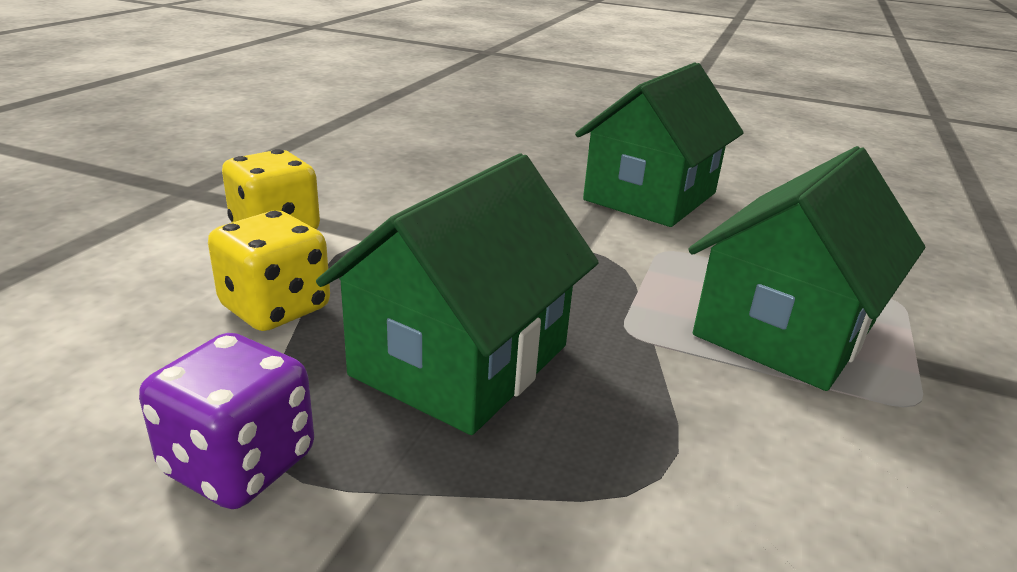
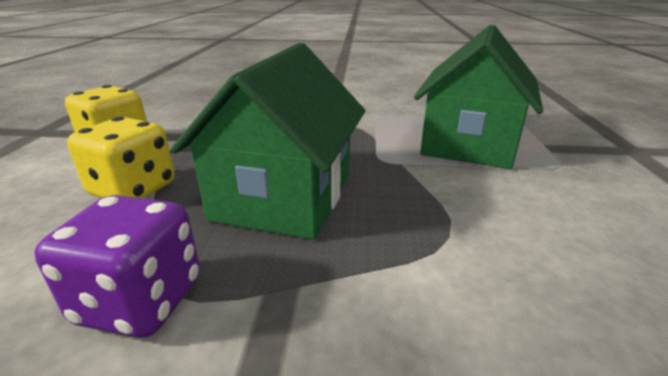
camera: 15 degrees left, 0 degrees up
(650, 196) = (355, 92): green house -> none

